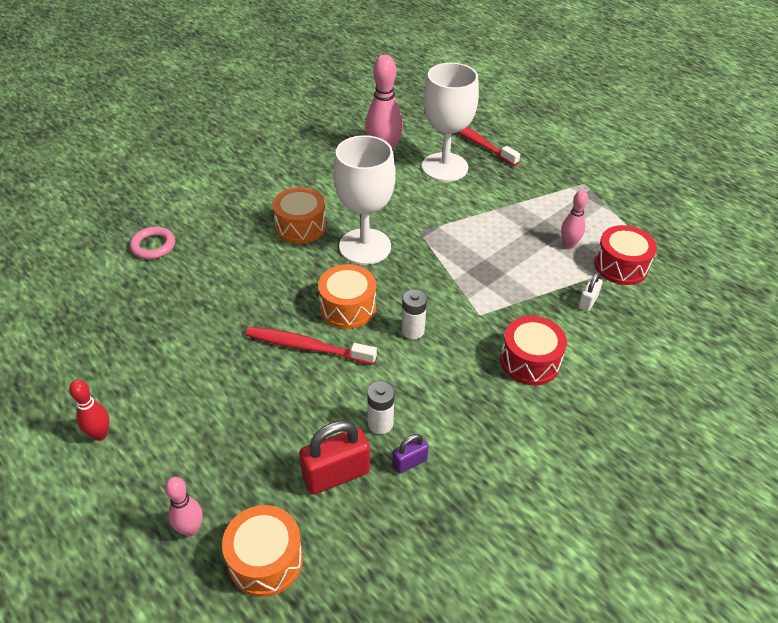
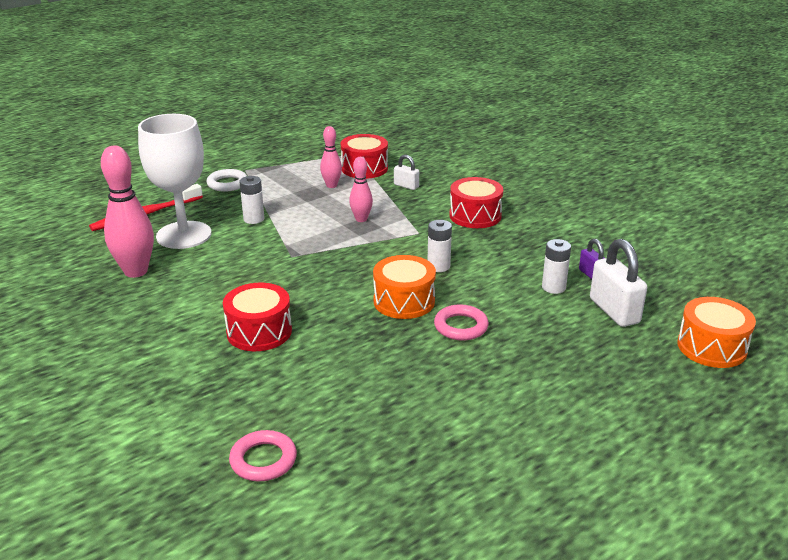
camera: 85 degrees left, 15 degrees down
(100, 434) = (604, 471): red bowling pin -> none
(190, 529) = (698, 392): pink bowling pin -> pink bowling pin (361, 219)
(300, 226) = (259, 332): orange drum -> red drum
(307, 347) = (461, 326): red toothbrush -> pink ring
(336, 474) = (614, 311): red padlock -> white padlock
(365, 246) = (308, 289): white goblet -> none
(482, 201) = (254, 219): none -> white battery
(549, 177) = (227, 184): none -> white ring

